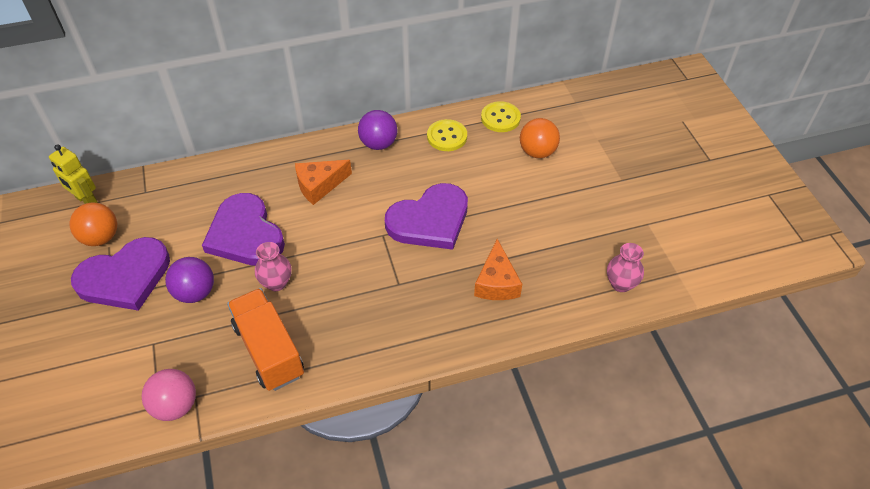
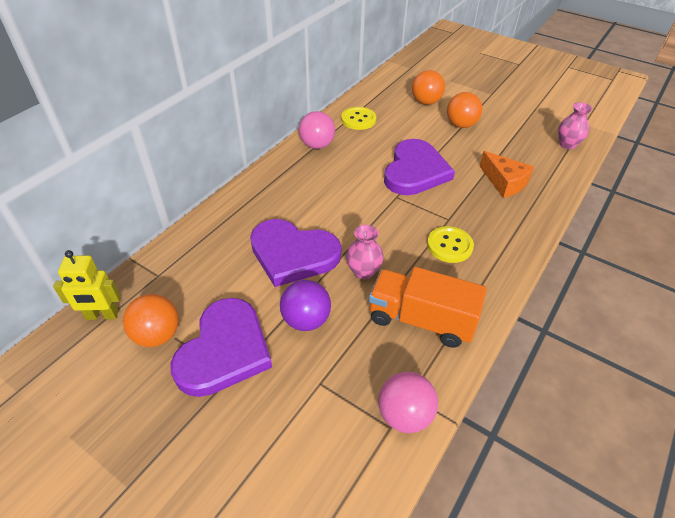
camera: 40 degrees left, 5 degrees down
(319, 185) = (308, 191): orange cheese -> none
(378, 144) = (317, 145): purple ball -> pink ball
(500, 118) = (378, 94): yellow button -> yellow button (449, 246)
(538, 197) = (461, 125): none -> orange ball

